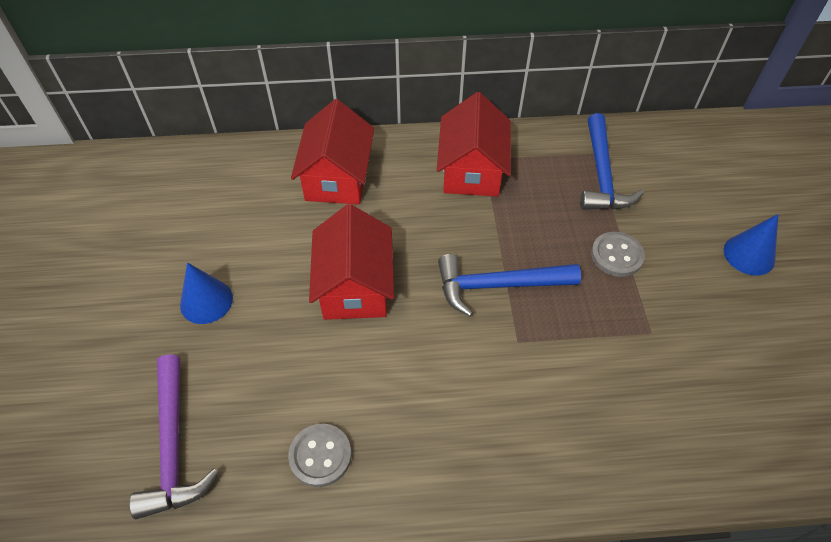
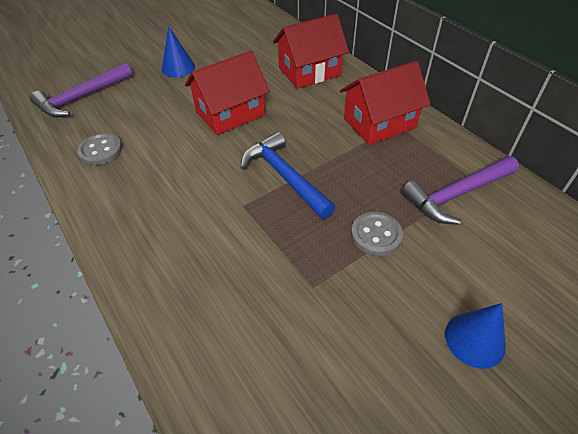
camera: 60 degrees right, 5 degrees down
(601, 174) = (457, 194): blue hammer -> purple hammer

